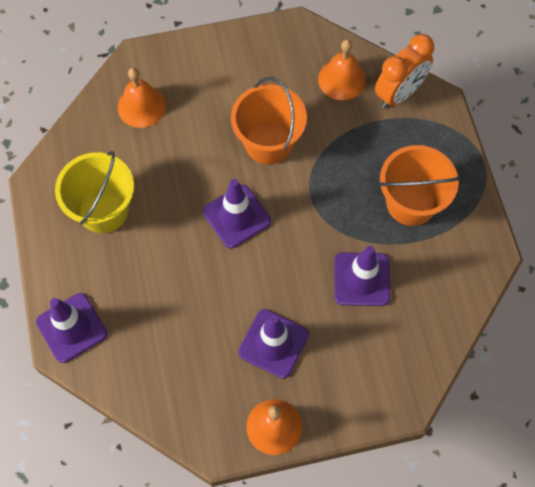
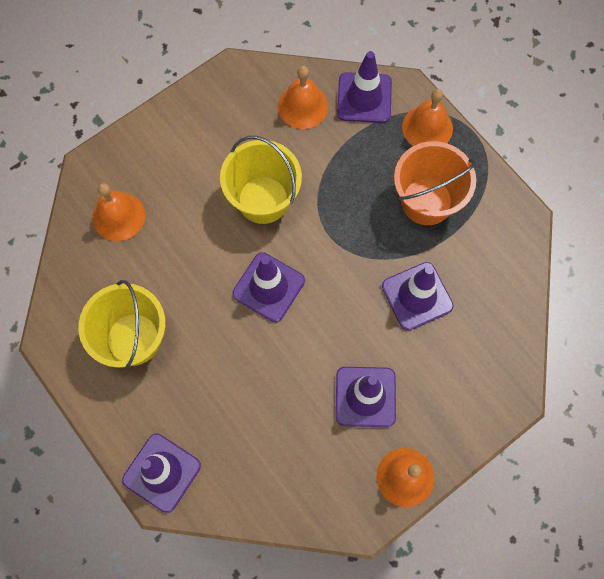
camera: 25 degrees left, 5 degrees up
(268, 143) = (263, 200): orange bucket -> yellow bucket
(399, 94) = (364, 98): orange clock -> purple traffic cone
(443, 141) = (427, 127): none -> orange bell

